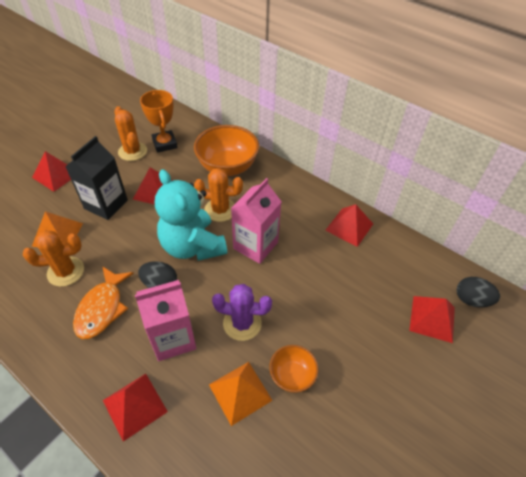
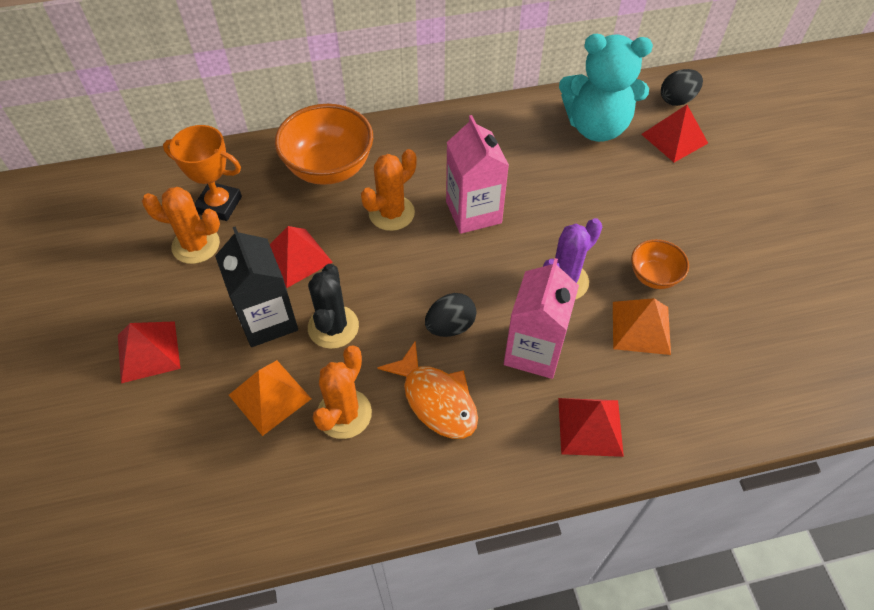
camera: 50 degrees left, 5 degrees up
(120, 233) = (333, 327): none -> black cactus
(192, 246) = (422, 268): turquoise teddy bear -> turquoise teddy bear (596, 127)
(349, 227) = (520, 123): red pyramid -> none

